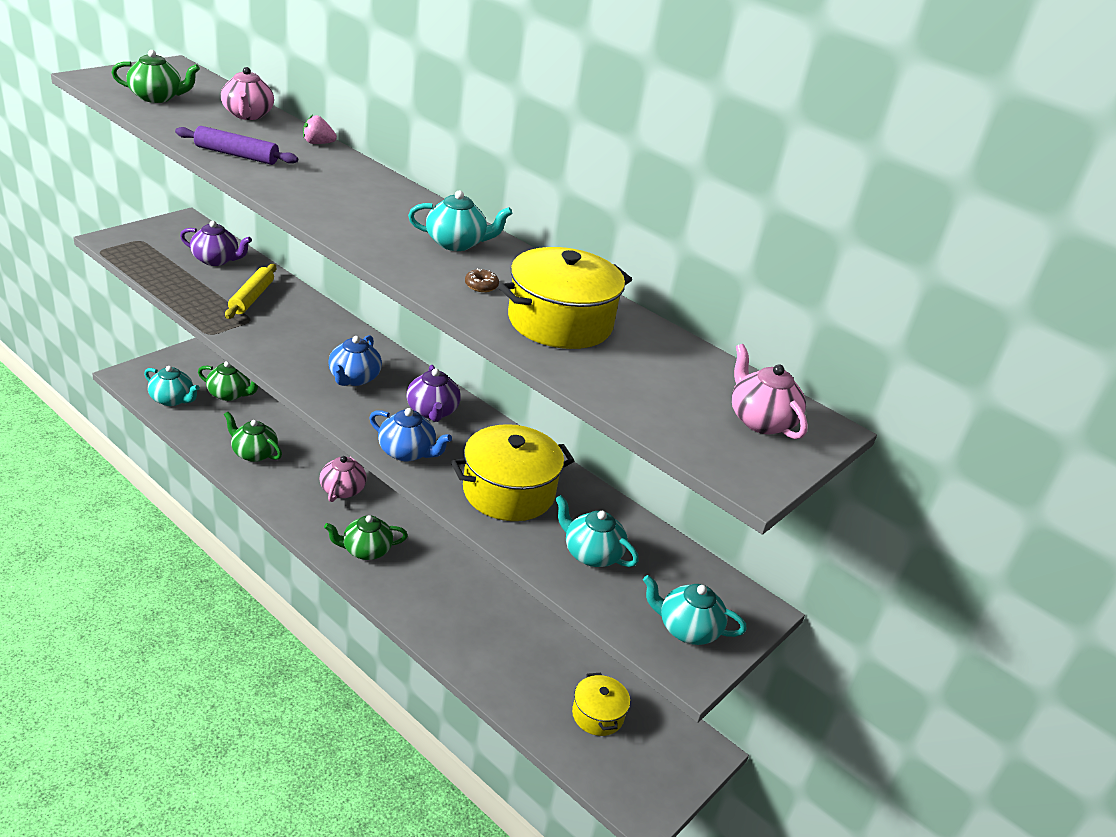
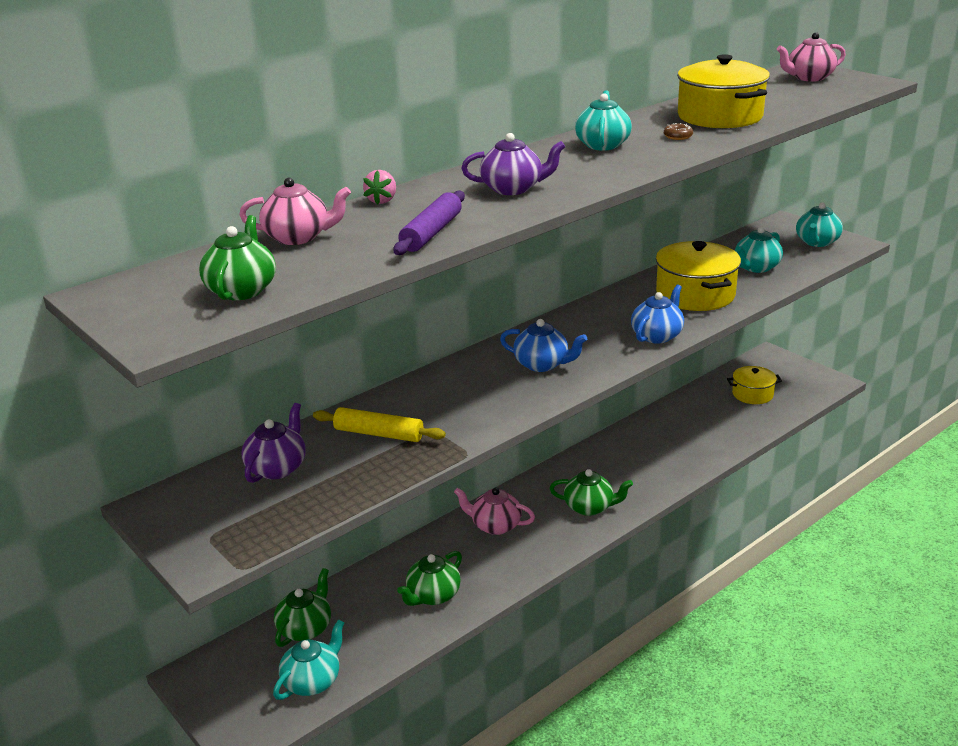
camera: 75 degrees left, 5 degrees down
(366, 550) = (589, 507): green teapot -> green teapot turned 75 degrees counterclockwise
(432, 411) = (589, 326): purple teapot -> purple teapot (513, 189)

